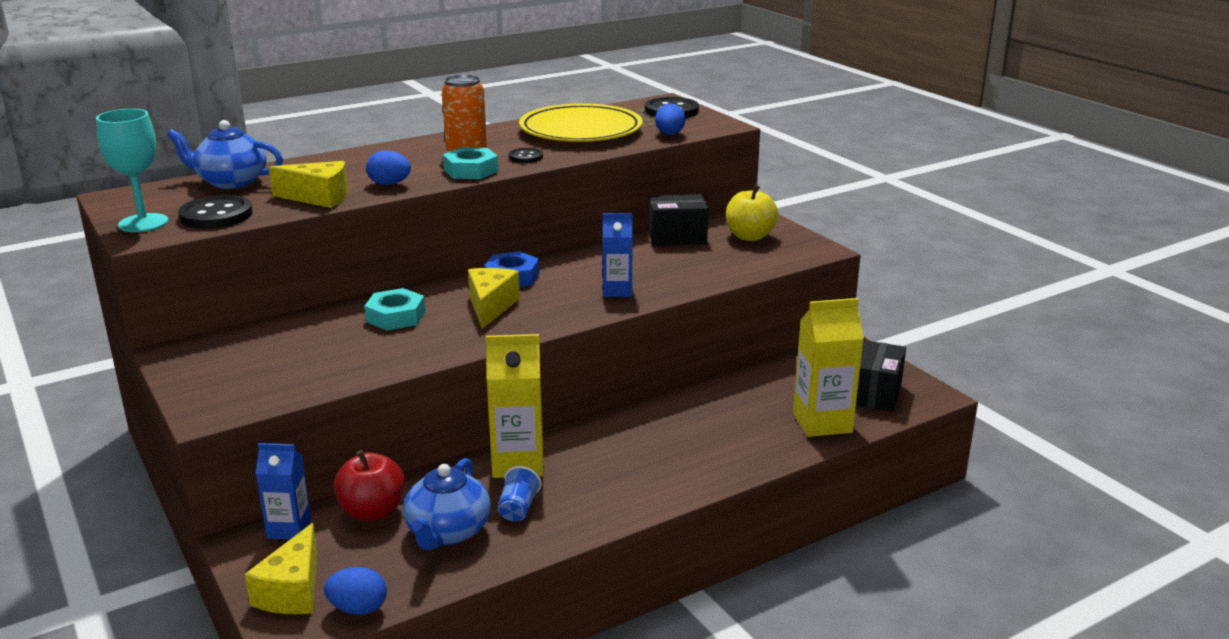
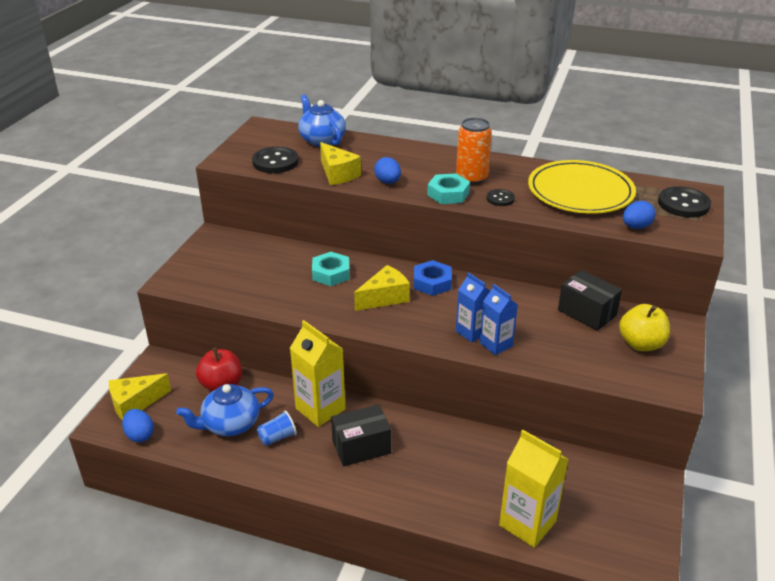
camera: 50 degrees right, 10 degrees up
(143, 223) = (241, 151): turquoise goblet -> none
(289, 528) = (181, 367): blue carton -> blue carton (496, 344)
(875, 393) = (605, 532): black box -> black box (361, 447)

